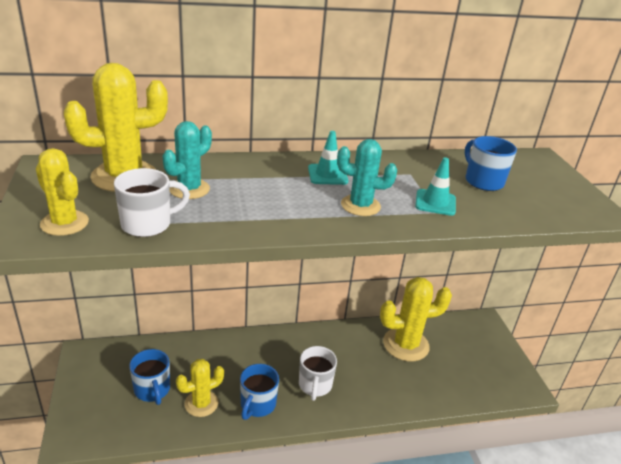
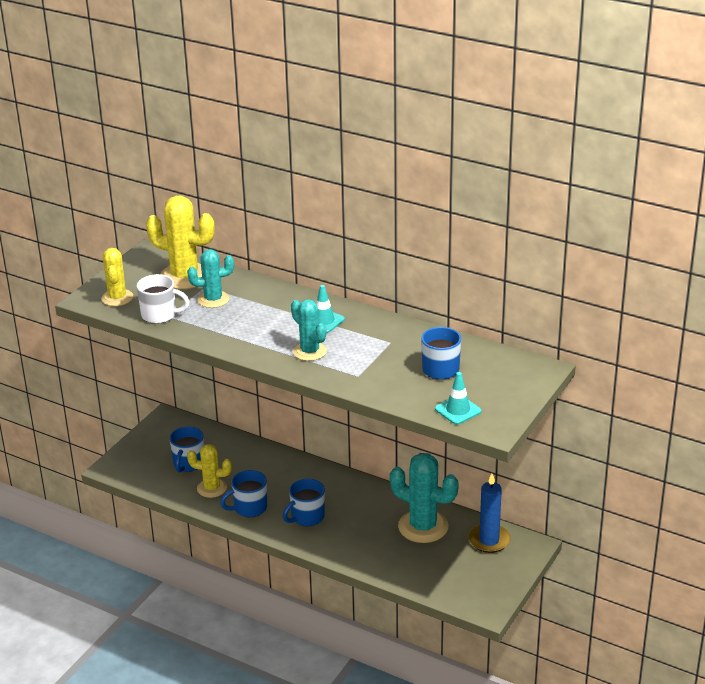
camera: 45 degrees right, 0 degrees up
(315, 385) = (307, 517): white mug -> blue mug
(405, 344) = (423, 526): yellow cactus -> turquoise cactus
(435, 202) = (369, 369): turquoise traffic cone -> turquoise traffic cone (458, 410)
(458, 331) = (489, 540): none -> blue candle

